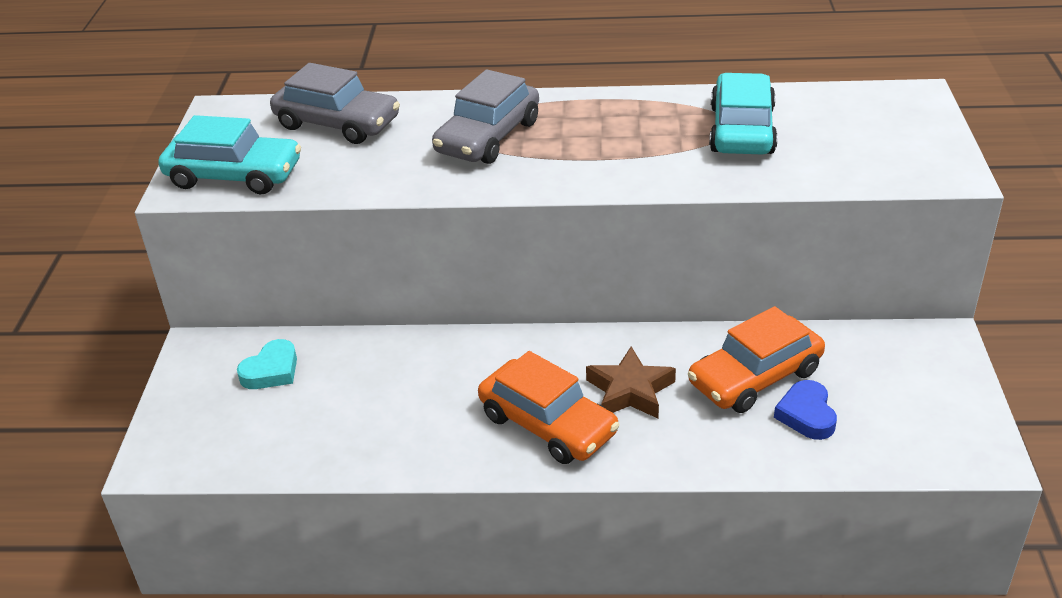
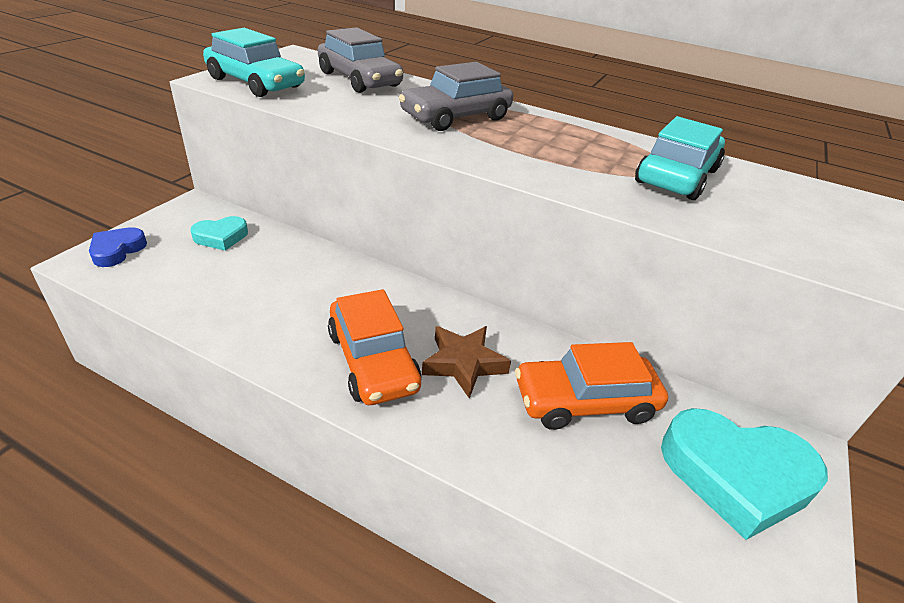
camera: 20 degrees right, 0 degrees up
(806, 415) = (613, 461): blue heart -> blue heart (117, 250)
(902, 383) = (735, 475): none -> turquoise heart

